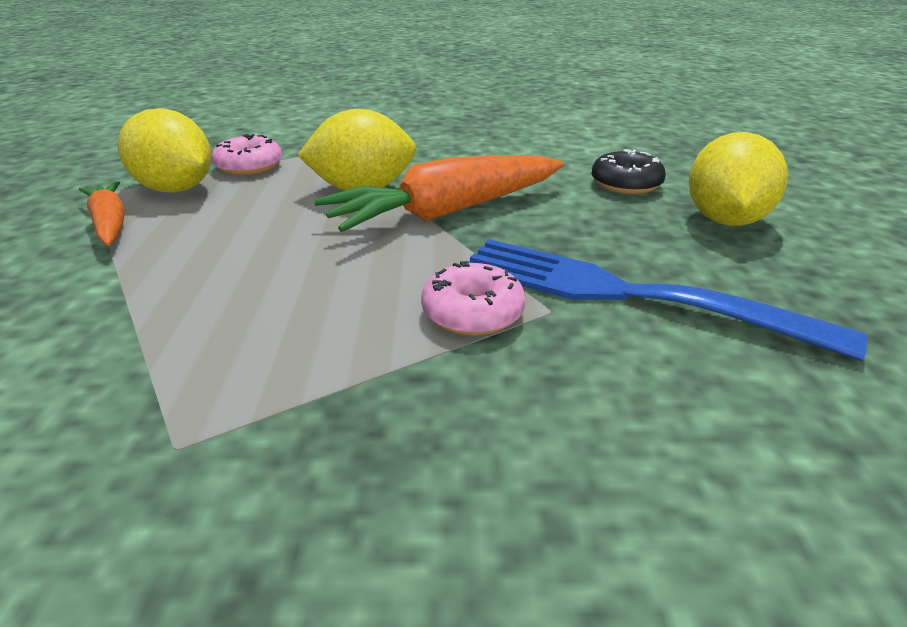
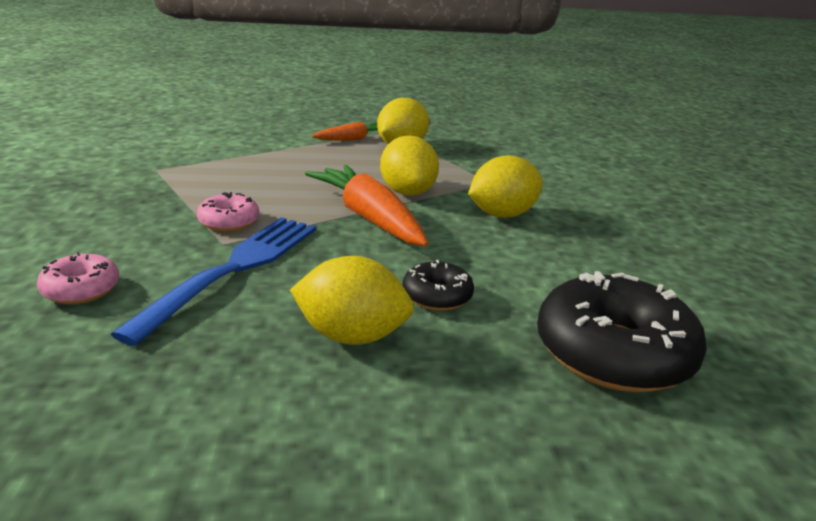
camera: 85 degrees right, 5 degrees down
(249, 166) = (444, 160): pink donut -> pink donut (81, 289)
(431, 149) = (502, 214): none -> yellow lemon
(674, 136) = (613, 353): none -> black donut

